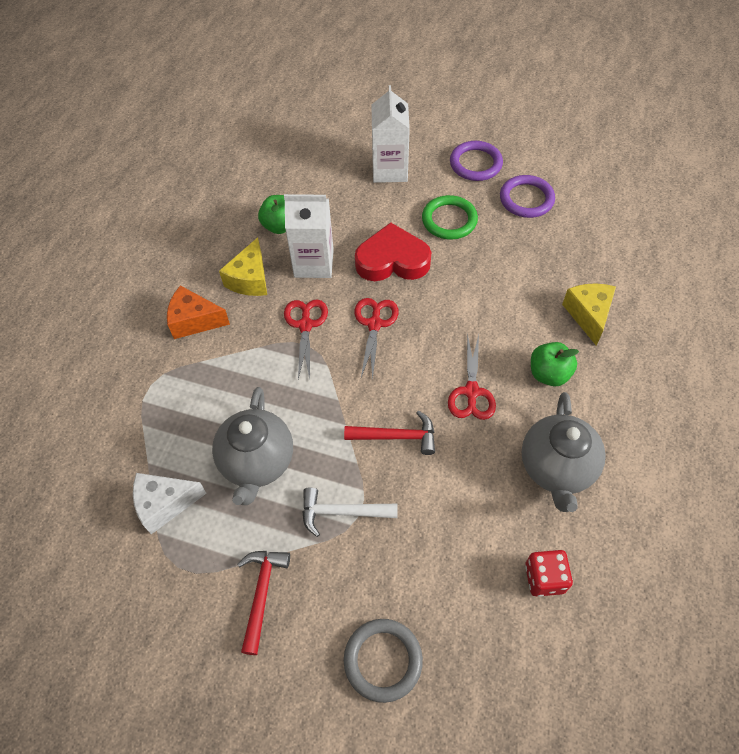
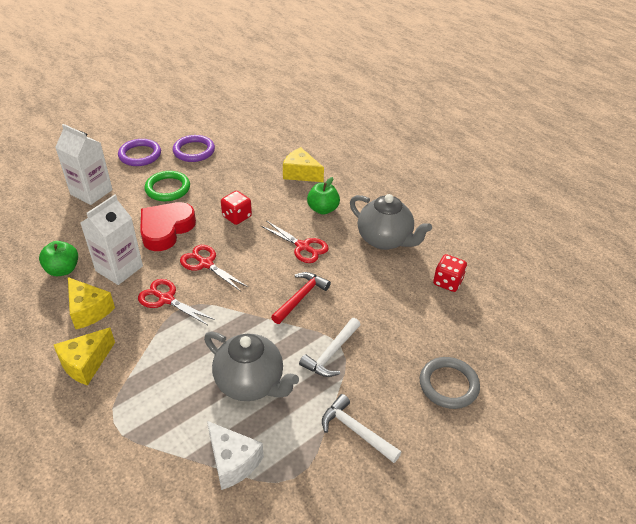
camera: 60 degrees left, 15 degrees down
(165, 504) = (232, 461): white cheese -> white cheese turned 60 degrees counterclockwise
(194, 321) = (86, 363): orange cheese -> yellow cheese
(262, 594) = (356, 431): red hammer -> white hammer
(463, 304) = (237, 216): none -> red dice

